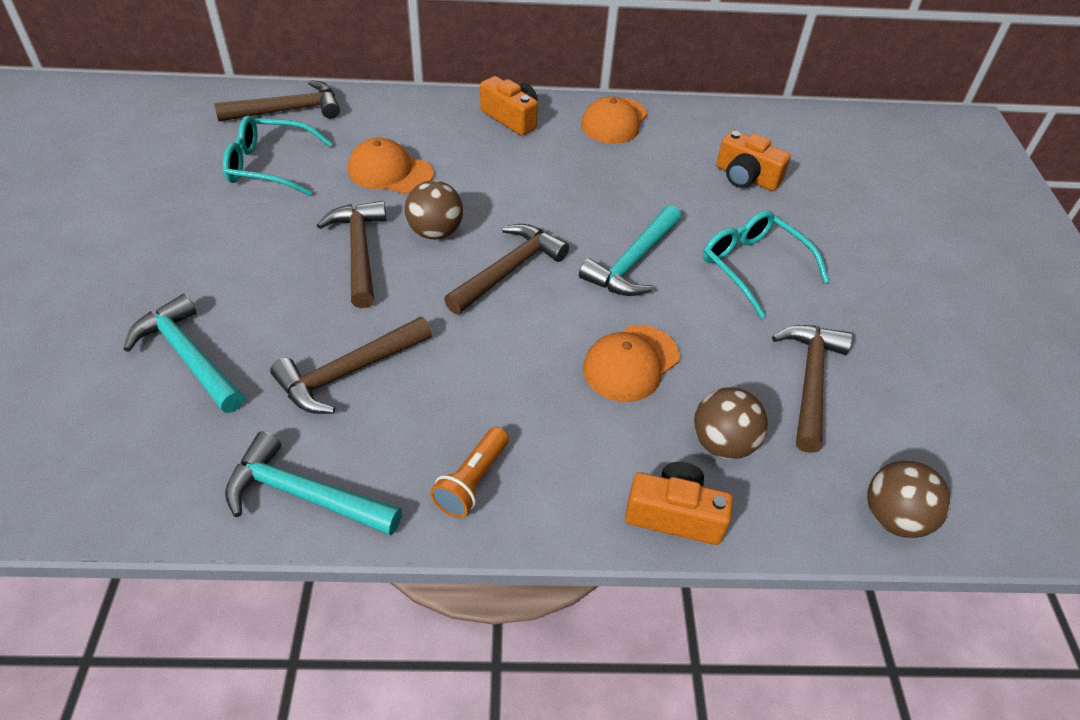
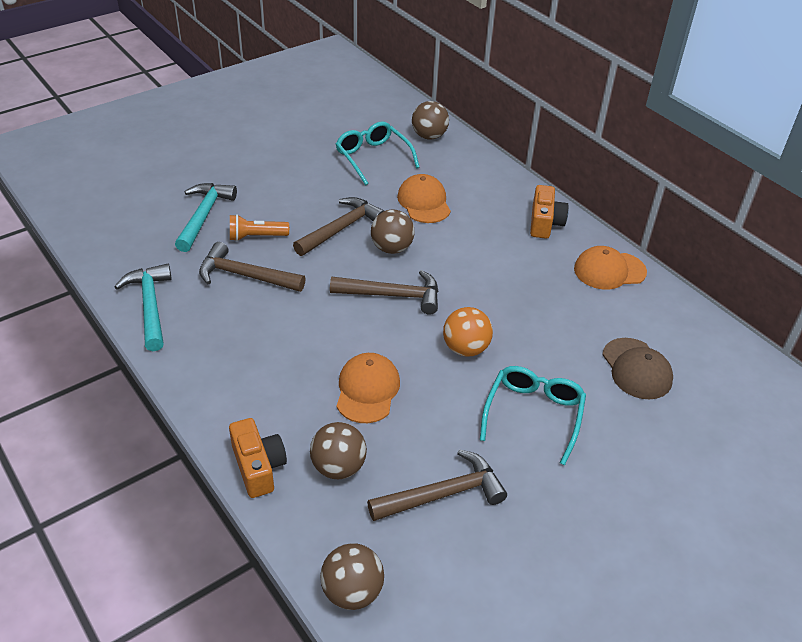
camera: 55 degrees right, 5 degrees down
(288, 110) = (429, 136): brown hammer -> brown ball
(472, 481) = (210, 364): orange flashlight -> orange flashlight (256, 237)
(630, 363) = (367, 390): orange cap -> orange cap turned 90 degrees clockwise
(633, 262) = (465, 348): turquoise hammer -> orange ball
(746, 177) = (636, 369): orange camera -> brown cap

